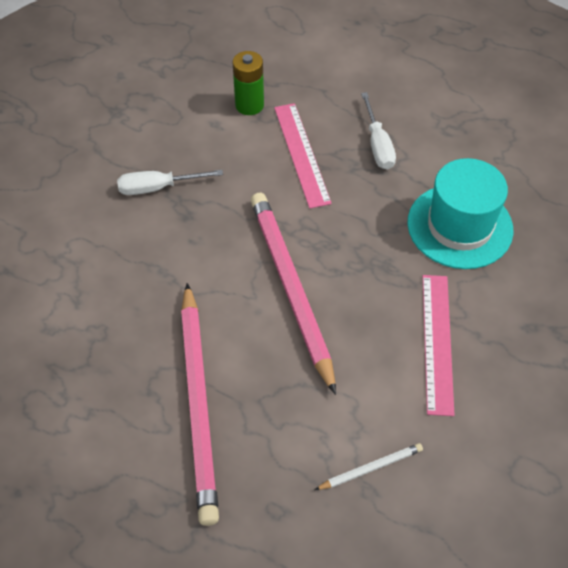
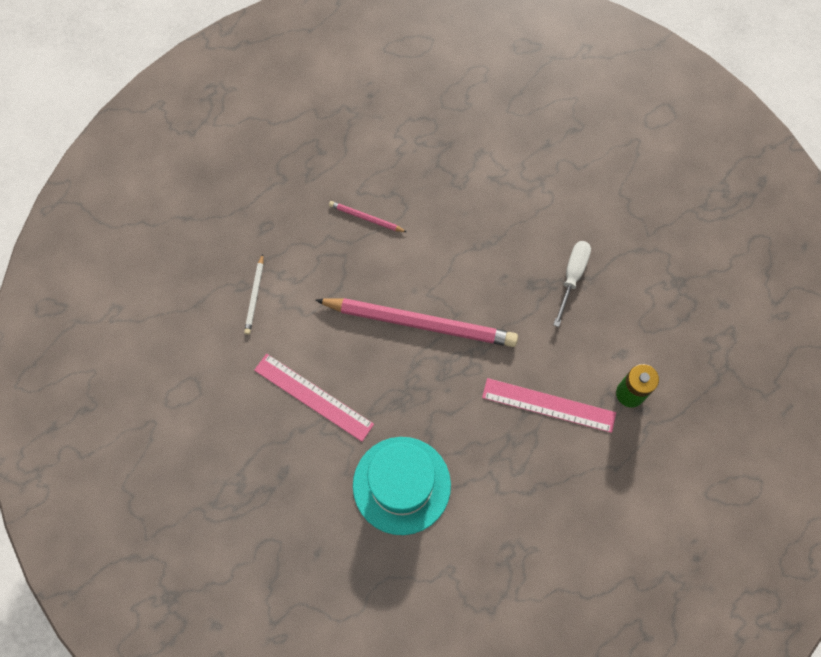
camera: 120 degrees right, 15 degrees up
(198, 402) = (366, 218): pink pencil -> pink pencil, size x0.43
(378, 145) = (524, 475): white screwdriver -> none

